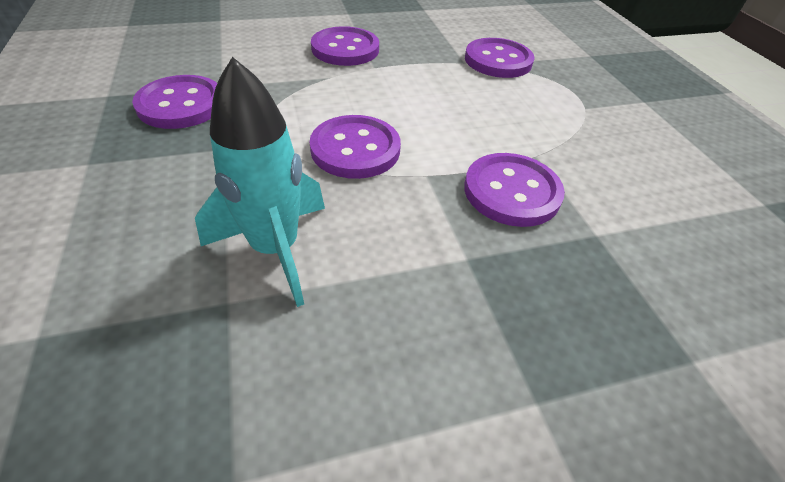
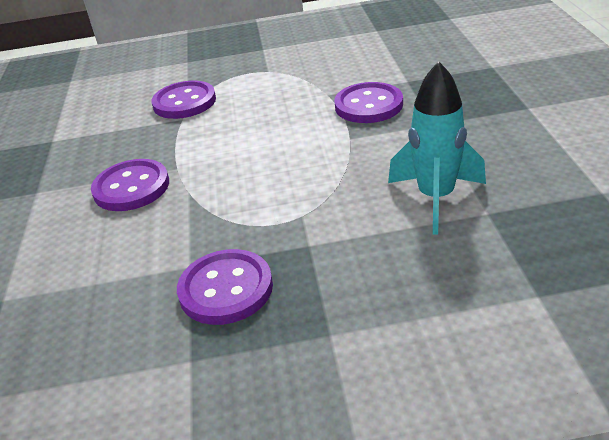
camera: 75 degrees left, 10 degrees down
(355, 149) = (316, 171): purple button -> none

